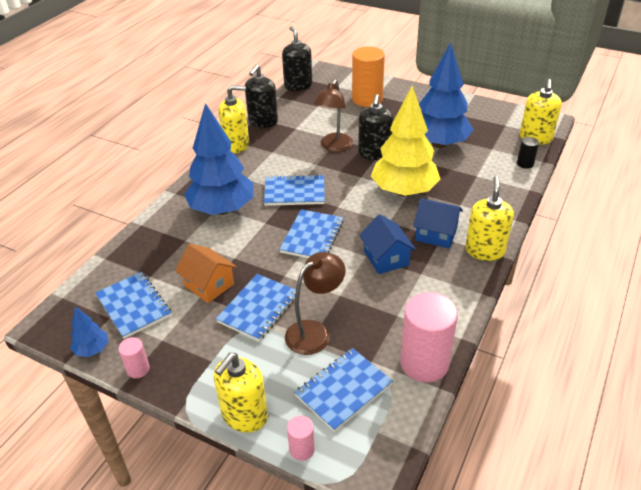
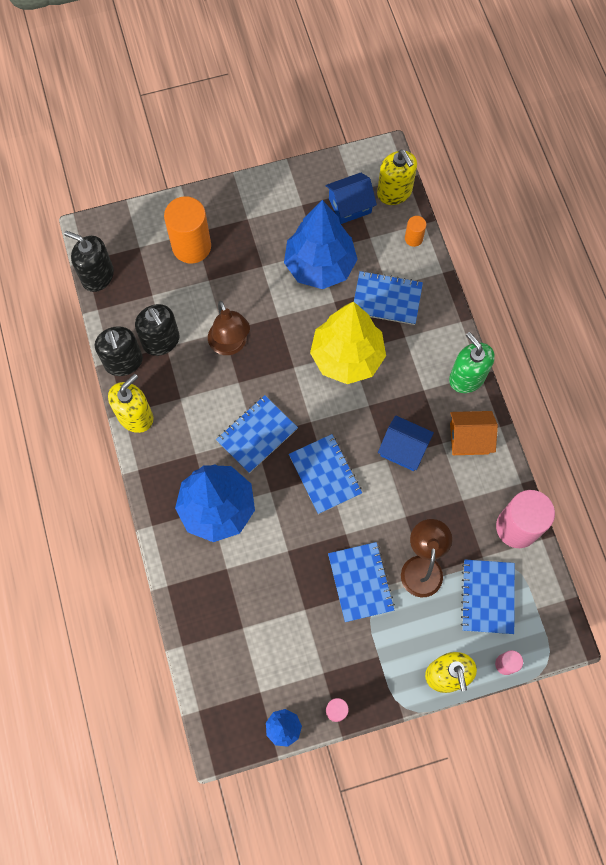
camera: 45 degrees left, 30 degrees up
(133, 306) = (265, 666): blue notebook -> blue notebook (387, 299)
(209, 285) = (299, 594): orange house -> orange house (469, 438)
(374, 153) = (276, 325): black soap dispenser -> black soap dispenser (161, 341)
(436, 234) = (417, 389): blue house -> blue house (350, 206)
(485, 250) = (467, 378): yellow soap dispenser -> green soap dispenser
(525, 164) = (413, 238): black cylinder -> orange cylinder

